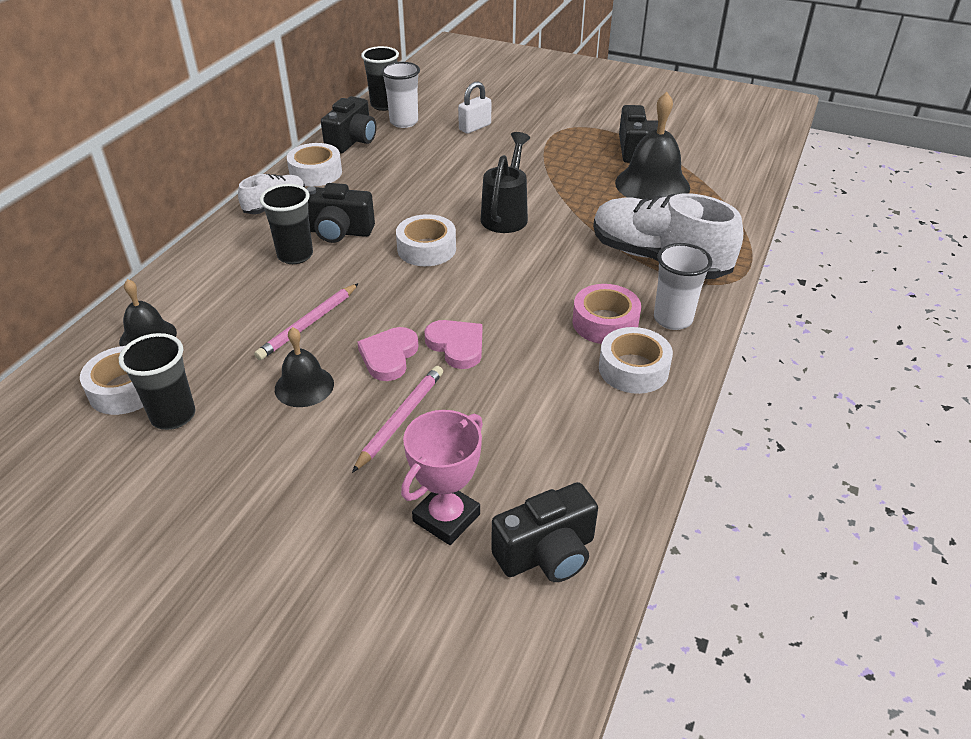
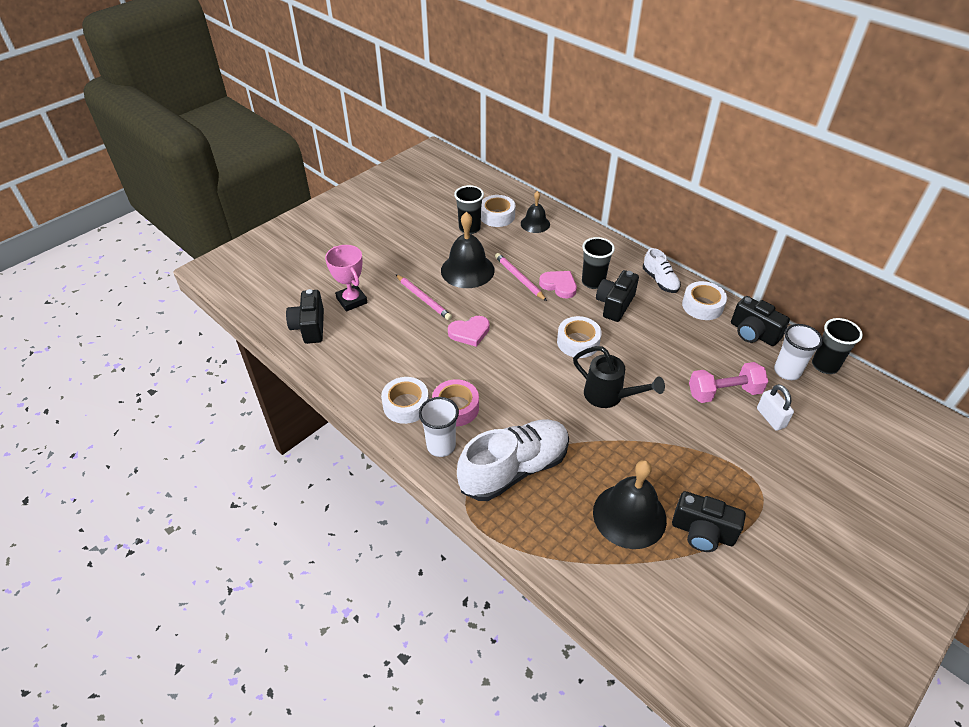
camera: 110 degrees right, 5 degrees up
(304, 386) = (467, 270): black bell -> black bell, size x1.69
(389, 356) = (475, 304): pink heart -> pink heart (559, 285)
(455, 151) = (724, 392): none -> pink dumbbell

